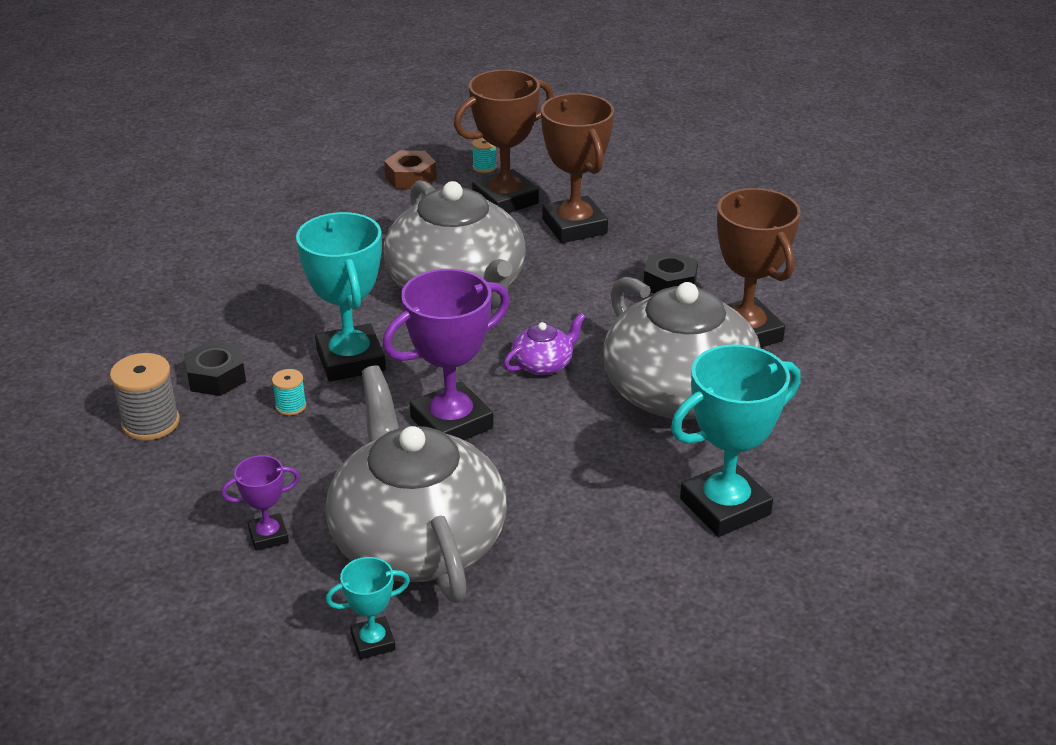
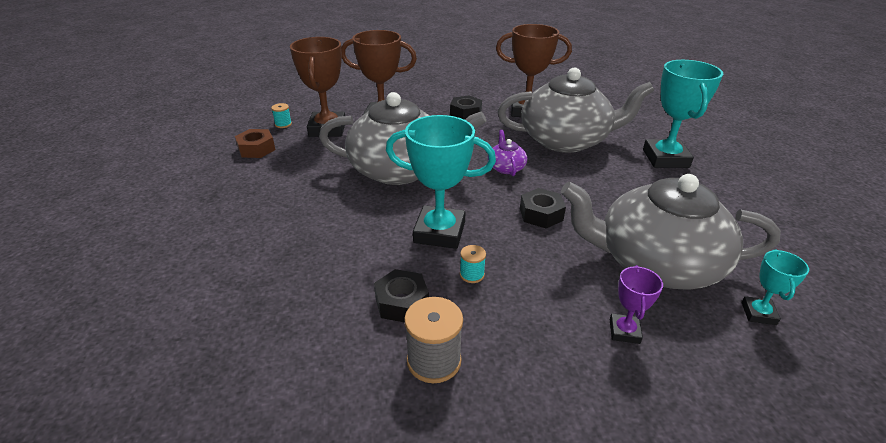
camera: 60 degrees left, 0 degrees up
(451, 423) = (541, 214): purple trophy -> black nut

